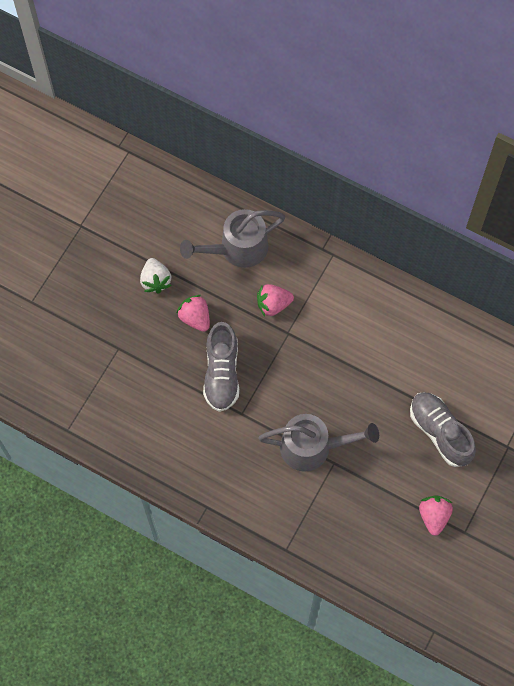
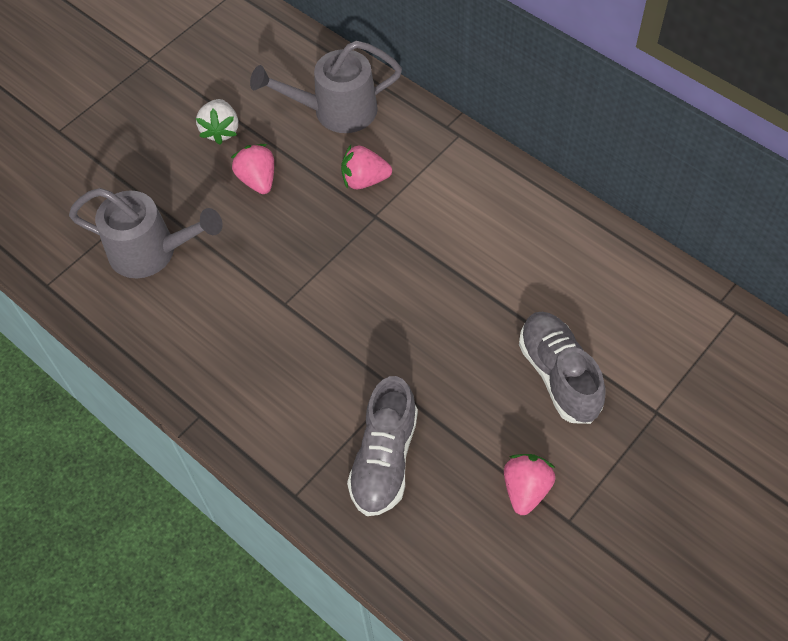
camera: 15 degrees right, 10 degrees down
(221, 373) = (272, 250): grey shoe -> grey shoe (384, 459)
(313, 447) = (372, 363): grey watering can -> grey watering can (152, 252)

